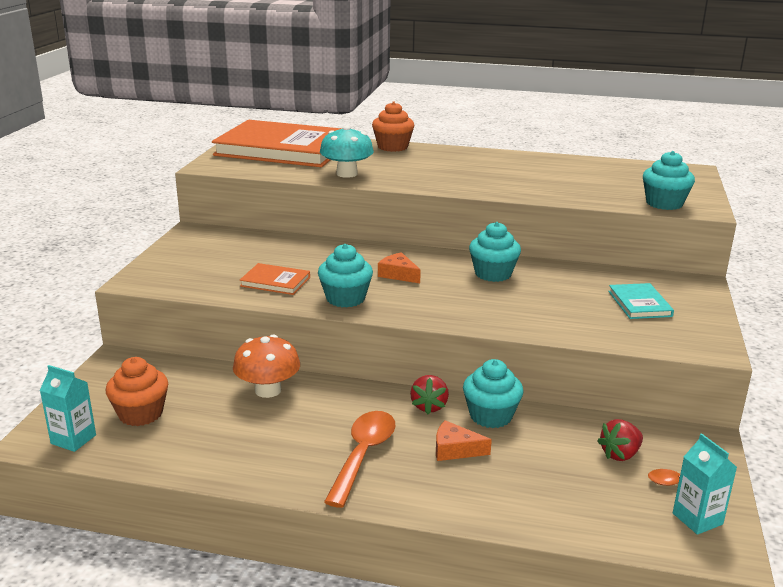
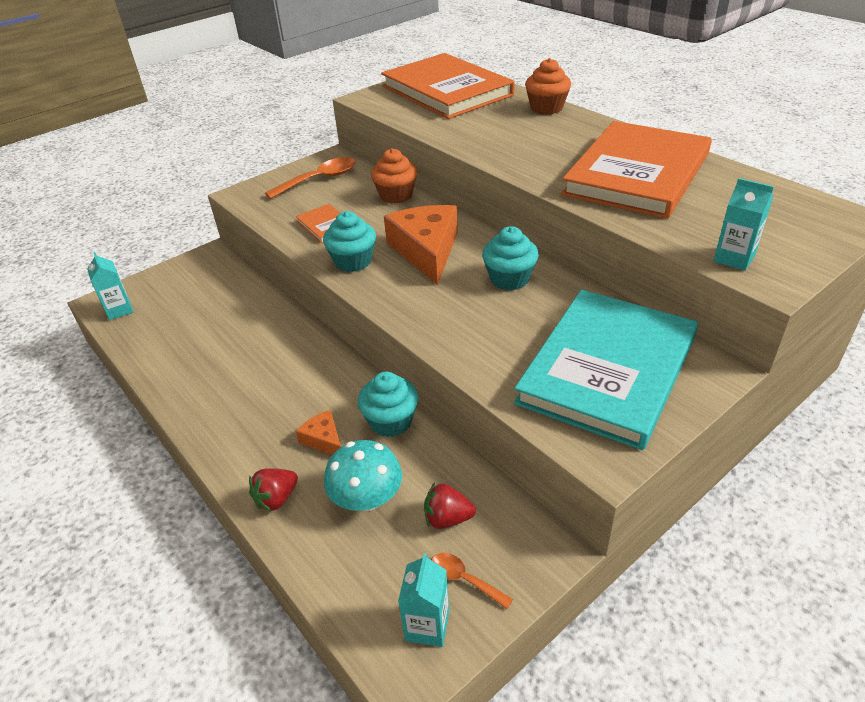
camera: 40 degrees right, 15 degrees up
(141, 414) = (174, 306): orange cupcake -> orange cupcake (396, 195)
(268, 390) = (267, 320): orange mushroom -> none
(347, 174) = (458, 132): turquoise mushroom -> turquoise mushroom (367, 498)
(363, 455) = (257, 410): orange spoon -> orange spoon (319, 179)
(398, 274) = (426, 251): orange cheese -> orange cheese, size x2.09
(429, 406) = (356, 388): red strawberry -> red strawberry (276, 499)
(530, 173) = (637, 174): none -> orange book
(639, 304) = (607, 370): turquoise book -> turquoise book, size x2.43
(664, 203) = (734, 258): turquoise cupcake -> turquoise carton

